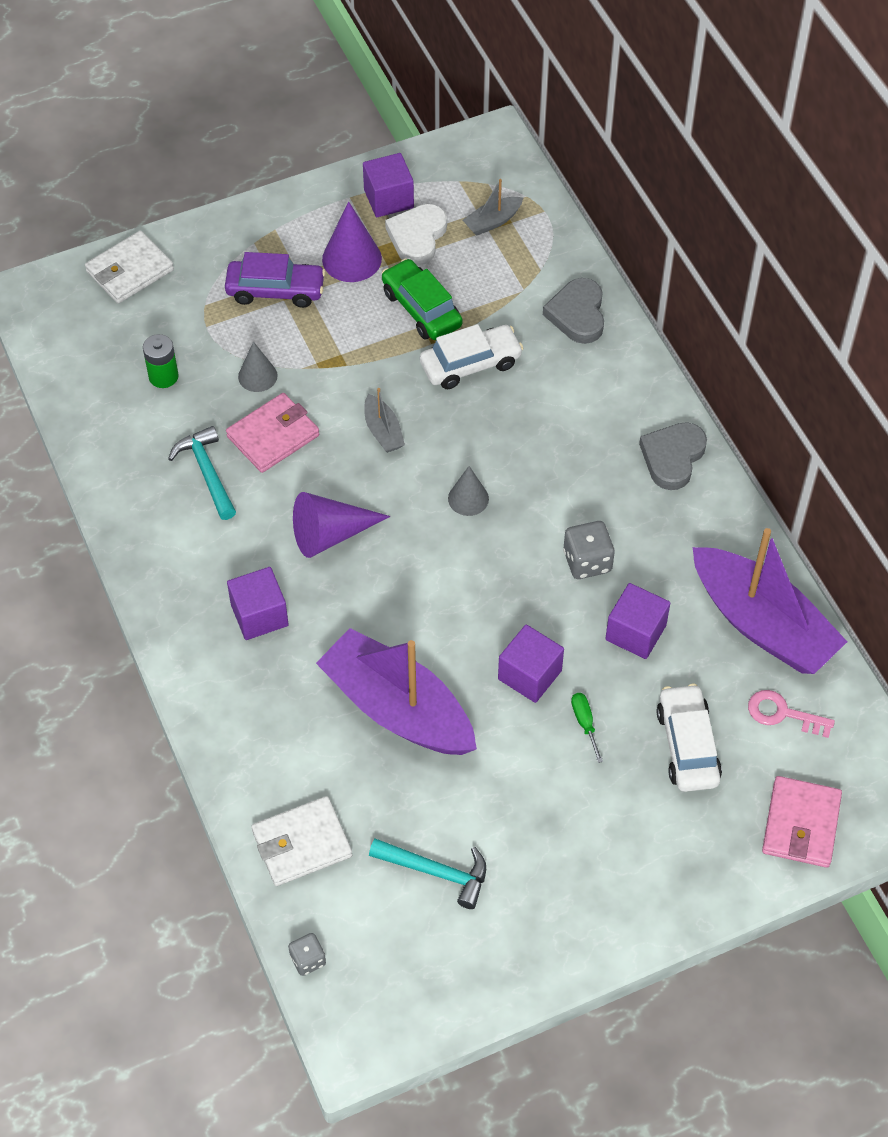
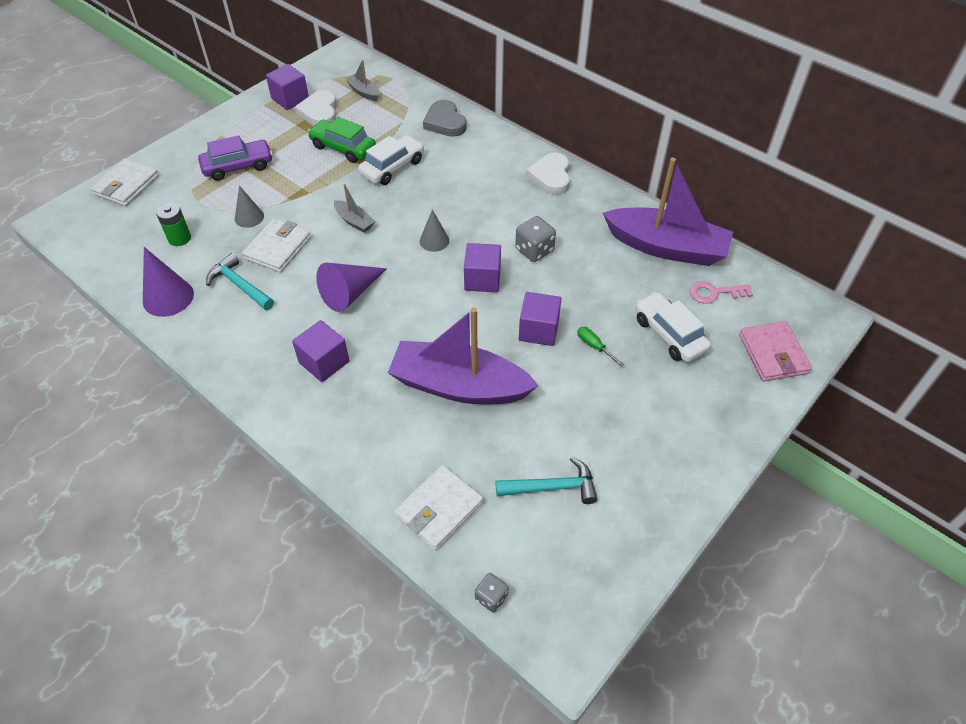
camera: 25 degrees left, 5 degrees down
(273, 436) = (278, 248): pink wallet -> white wallet
(352, 259) = (282, 135): purple cone -> purple cone (168, 297)
(492, 222) = (364, 92): grey boat -> grey boat turned 105 degrees clockwise
(635, 632) = (591, 280): purple cube -> purple cube (482, 279)
(672, 457) = (551, 177): grey heart -> white heart

